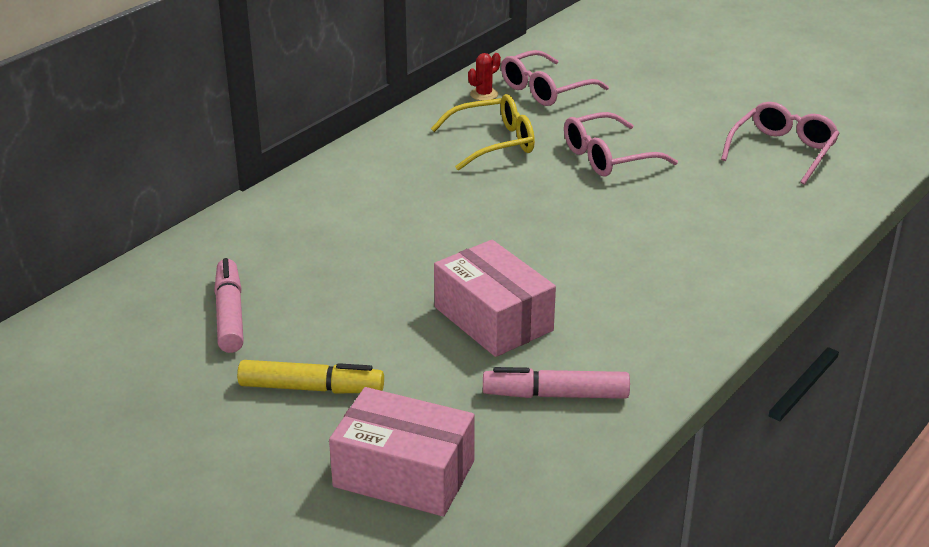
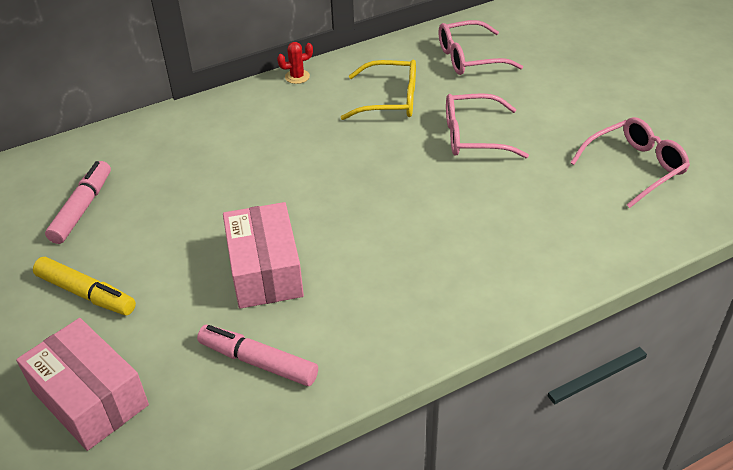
camera: 25 degrees right, 10 degrees up
(484, 94) = (416, 52): red cactus -> red cactus (297, 77)

